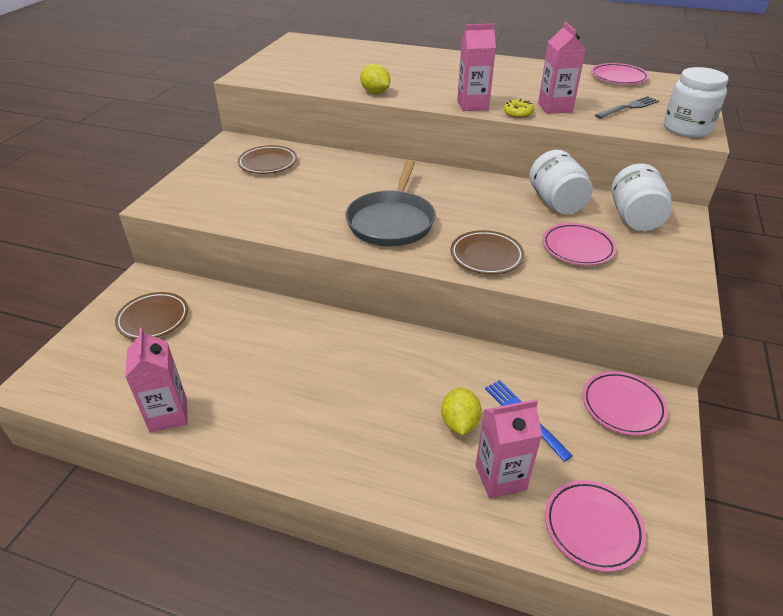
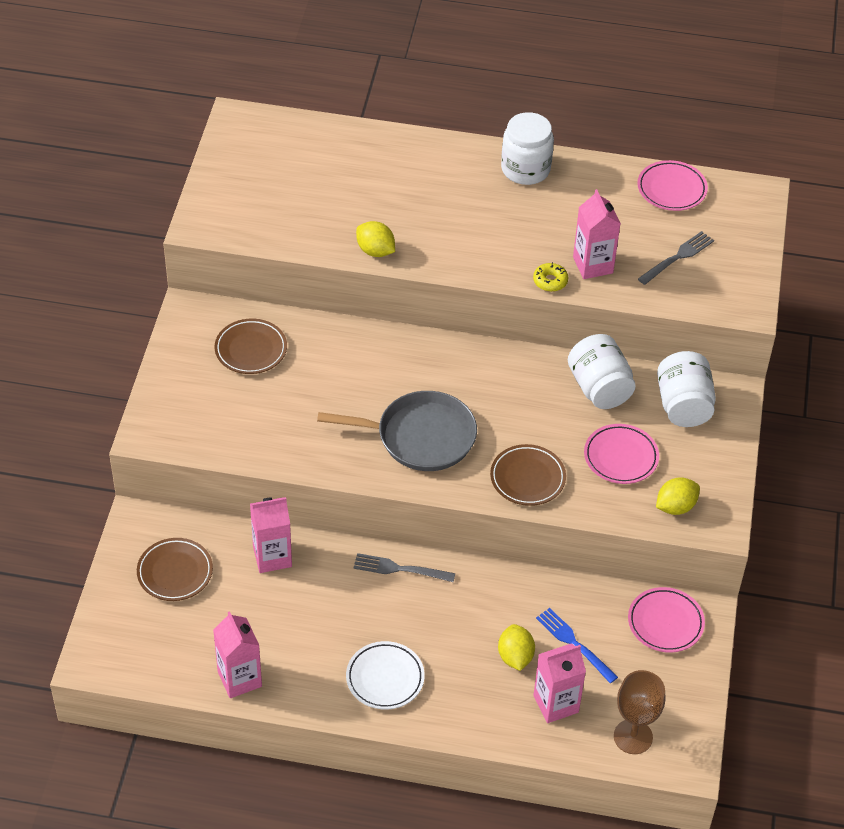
camera: 10 degrees left, 10 degrees up
(317, 430) = (385, 678): none -> white plate
(358, 334) = (400, 569): none -> grey fork
(391, 221) = (421, 437): grey pan -> grey pan turned 90 degrees counterclockwise
(472, 105) = (496, 268): pink carton -> pink carton (272, 557)
(592, 527) = (633, 737): pink plate -> brown goblet
(636, 288) = (675, 506): none -> yellow lemon
(686, 128) = (737, 295): white jar -> white jar (525, 169)

